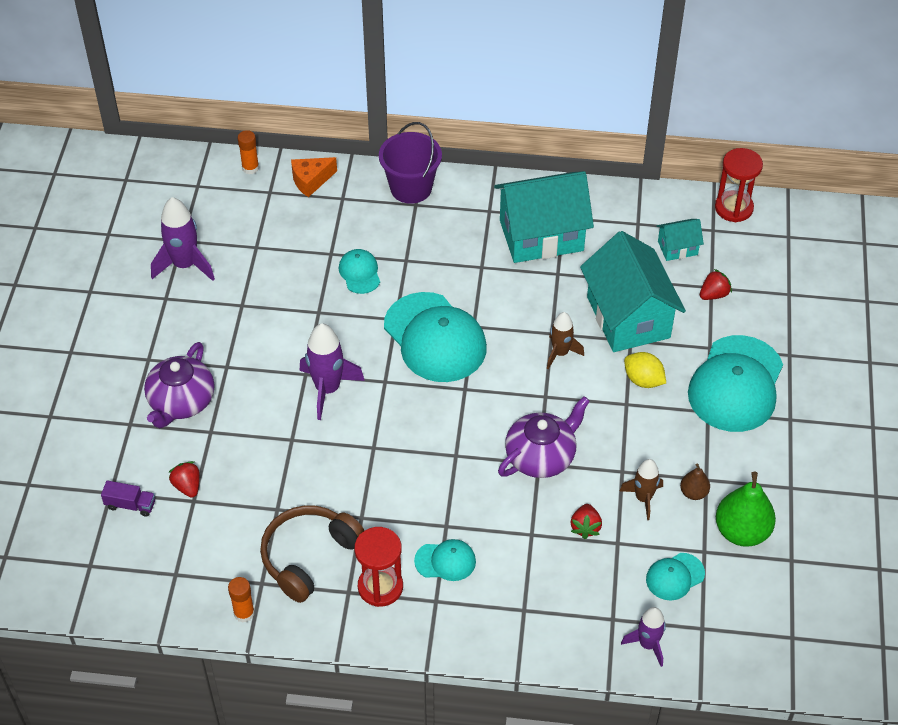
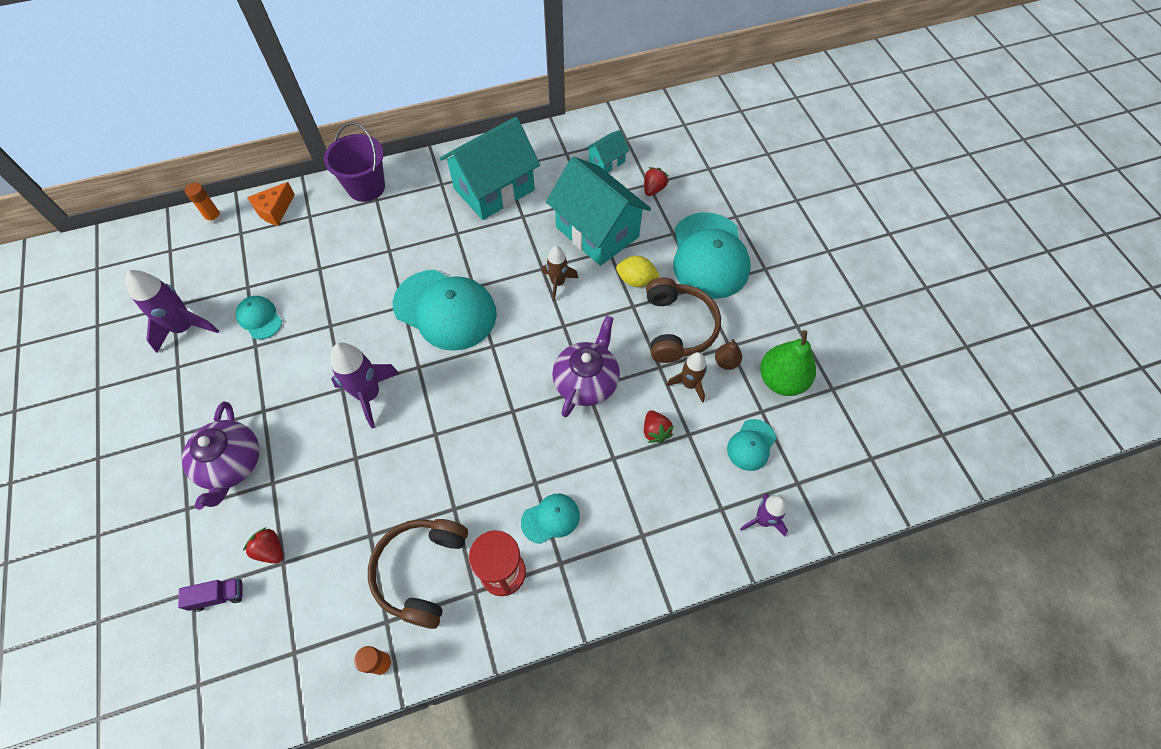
camera: 25 degrees left, 10 degrees up
(359, 273) = (353, 276): turquoise cap -> turquoise cap (259, 318)
(662, 442) = (678, 327): none -> brown headphones
(733, 208) = (632, 116): red hourglass -> none

